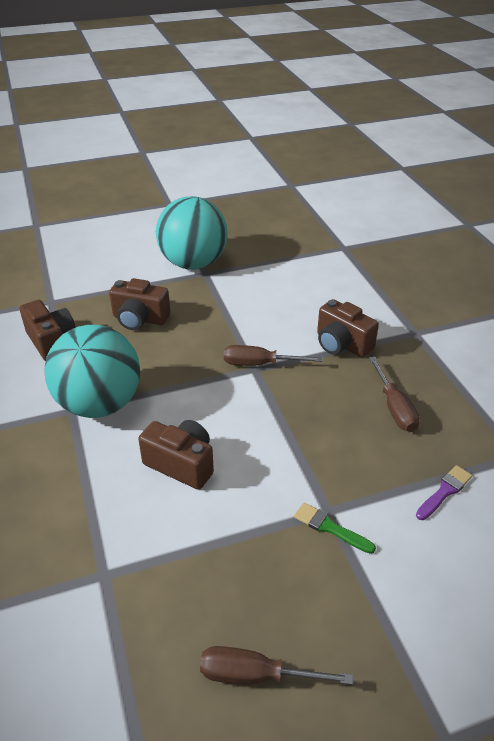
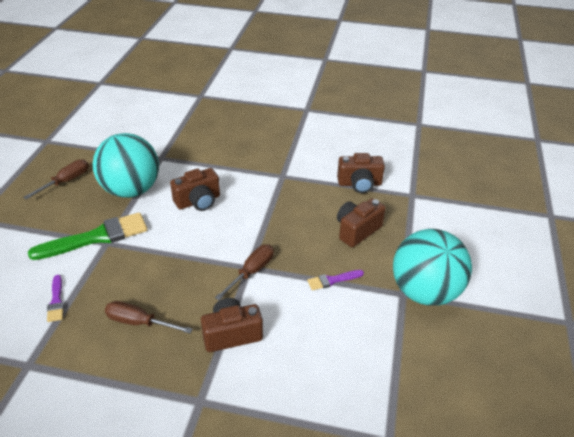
camera: 120 degrees right, 0 degrees up
(100, 404) = (278, 187): turquoise ball -> turquoise ball (131, 190)
(223, 312) = (332, 280): none -> purple brush
(330, 528) = (96, 237): green brush -> green brush, size x2.08

